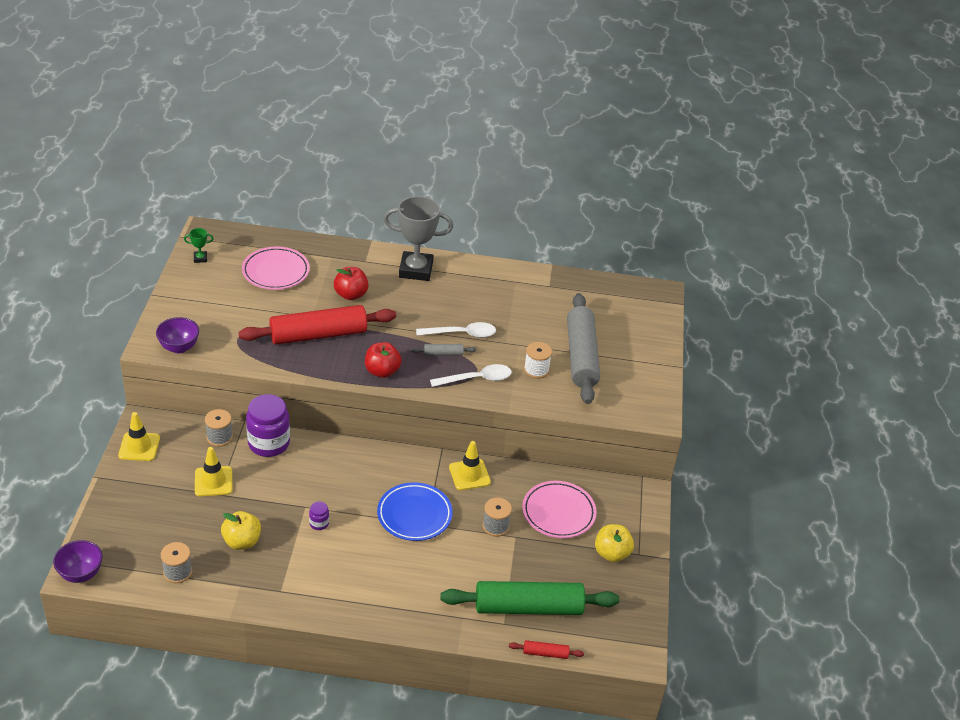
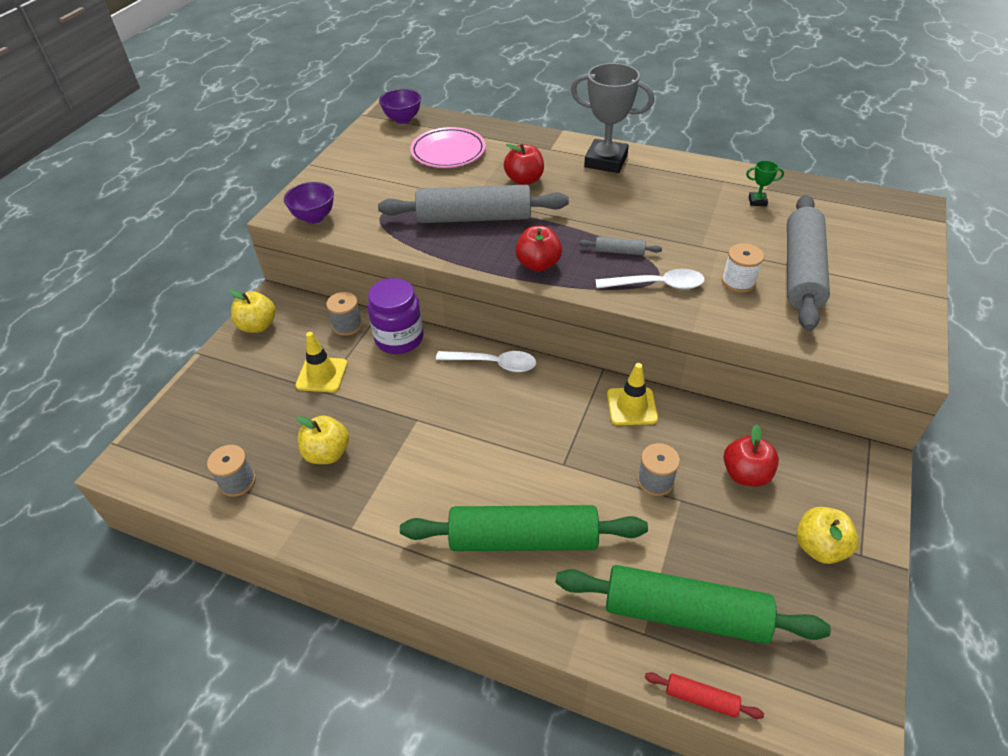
camera: 20 degrees right, 5 degrees up
(81, 574) = (128, 466): purple bowl -> purple bowl (402, 119)
(139, 447) = (258, 326): yellow traffic cone -> yellow apple
(200, 258) = (374, 135): green trophy -> green trophy (757, 201)
(318, 335) = (474, 218): red rolling pin -> grey rolling pin
(319, 523) = (427, 443): purple jar -> none
(409, 579) = (523, 539): none -> green rolling pin
(414, 515) = (550, 449): blue plate -> none
(461, 334) = (647, 231): white spoon -> white spoon (493, 363)
(558, 512) = (745, 474): pink plate -> red apple

